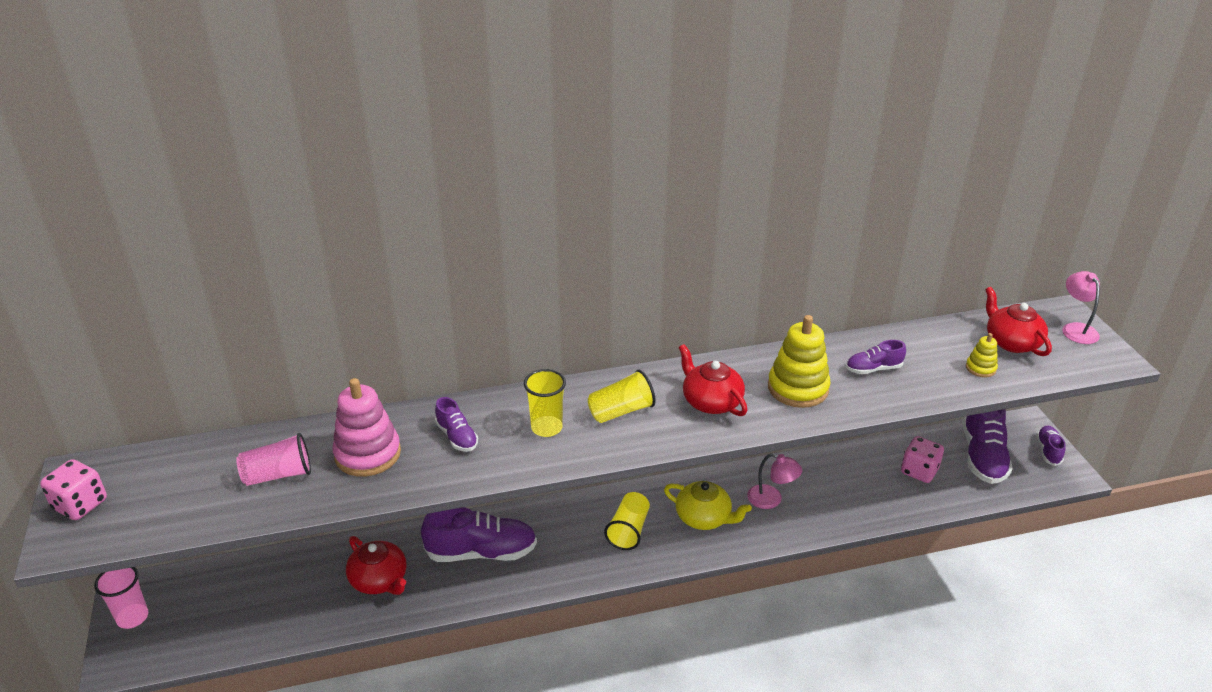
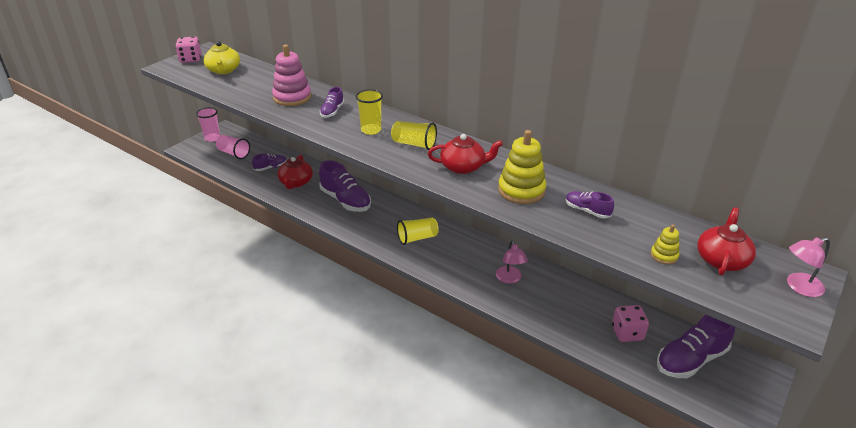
camera: 50 degrees right, 0 degrees up
(278, 475) = (254, 86): pink cup -> pink cup (233, 153)
(704, 518) = (461, 260): yellow teapot -> yellow teapot (223, 70)
(711, 401) = (463, 167): red teapot -> red teapot turned 75 degrees clockwise
(1048, 451) = (752, 395): purple shoe -> purple shoe (270, 167)
(1076, 329) = (799, 287): pink lamp -> pink lamp turned 150 degrees counterclockwise

